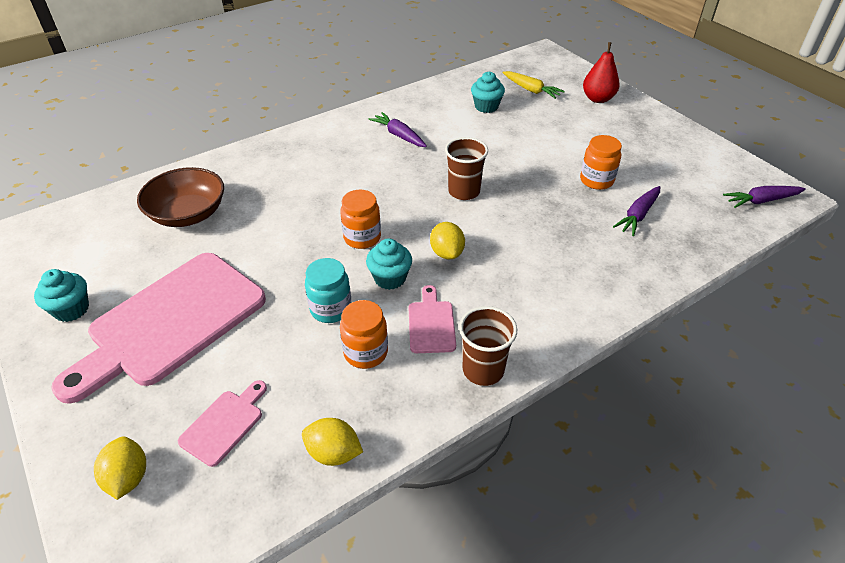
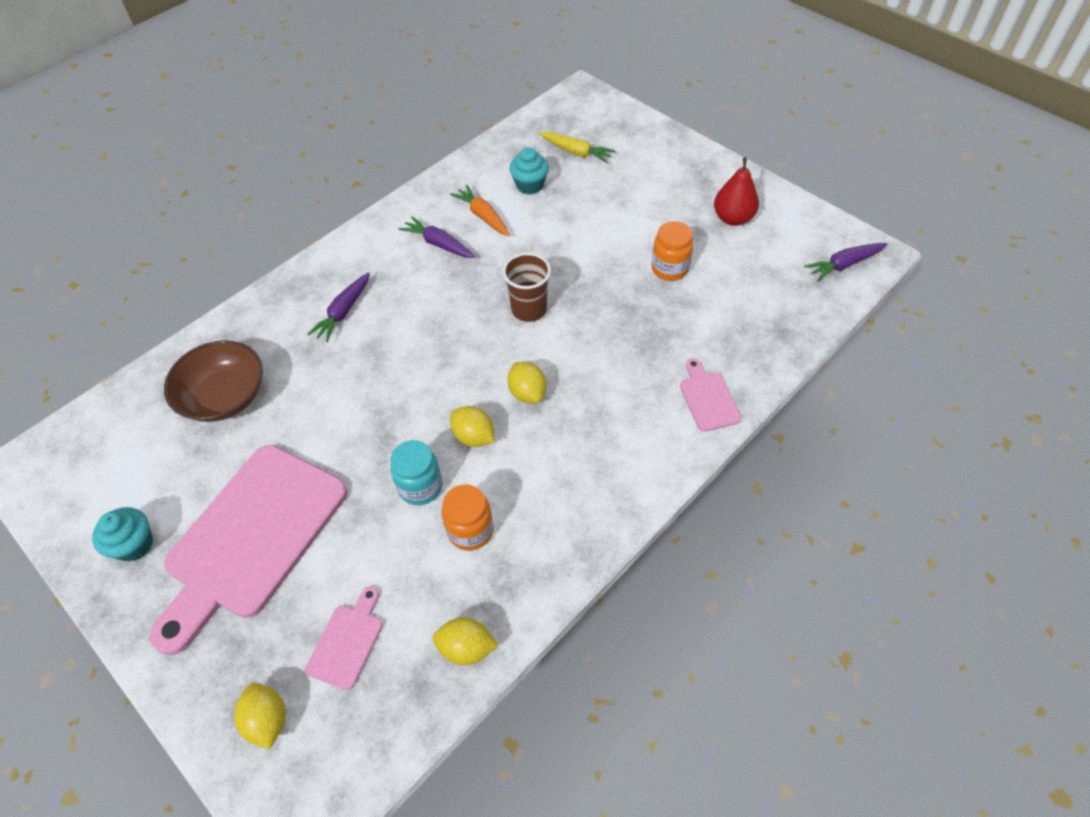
camera: 10 degrees left, 10 degrees up
(362, 238) = (431, 391): orange jar -> none
(390, 278) = (474, 437): turquoise cupcake -> yellow lemon
(431, 323) = (530, 483): pink cutting board -> pink cutting board (708, 398)
(441, 122) = (483, 216): none -> orange carrot
(483, 370) = (594, 526): brown cup -> none
(598, 99) = (653, 153): red pear -> red pear (733, 218)
(638, 215) = (720, 307): purple carrot -> purple carrot (343, 312)

